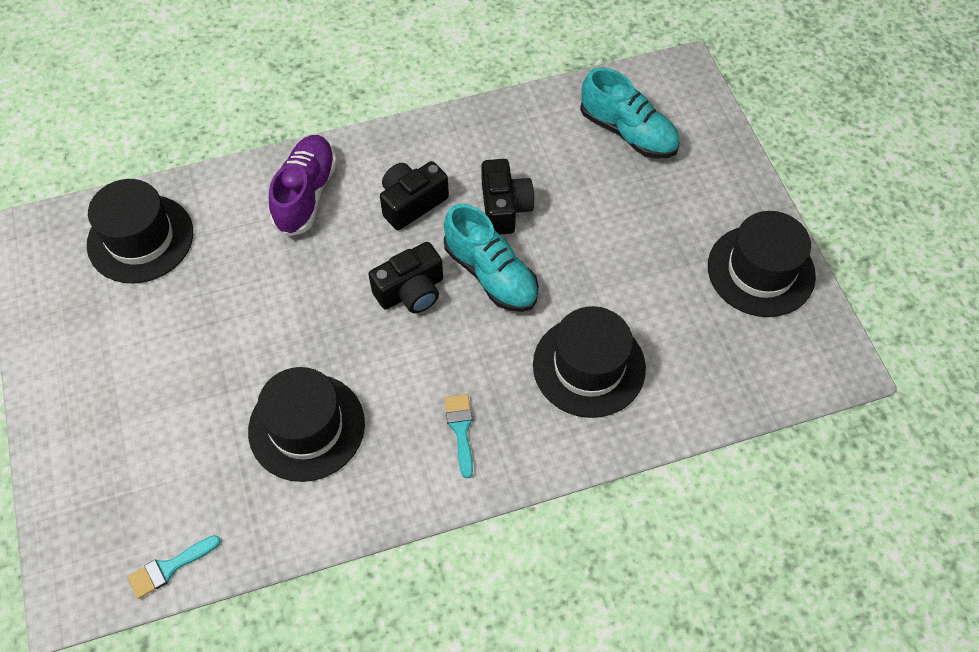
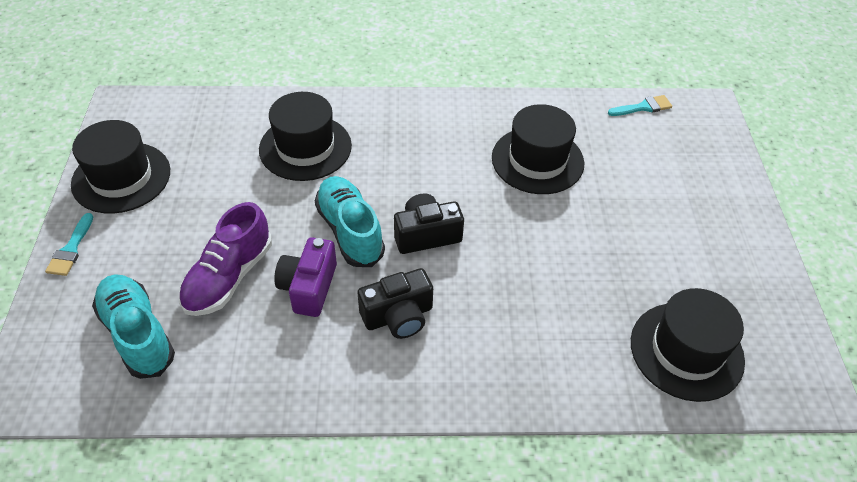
camera: 165 degrees left, 10 degrees down
(306, 194) = (506, 355): purple shoe -> purple shoe (229, 277)
(461, 429) = (421, 133): turquoise brush -> turquoise brush (71, 249)
(504, 207) = (308, 287): black camera -> purple camera

